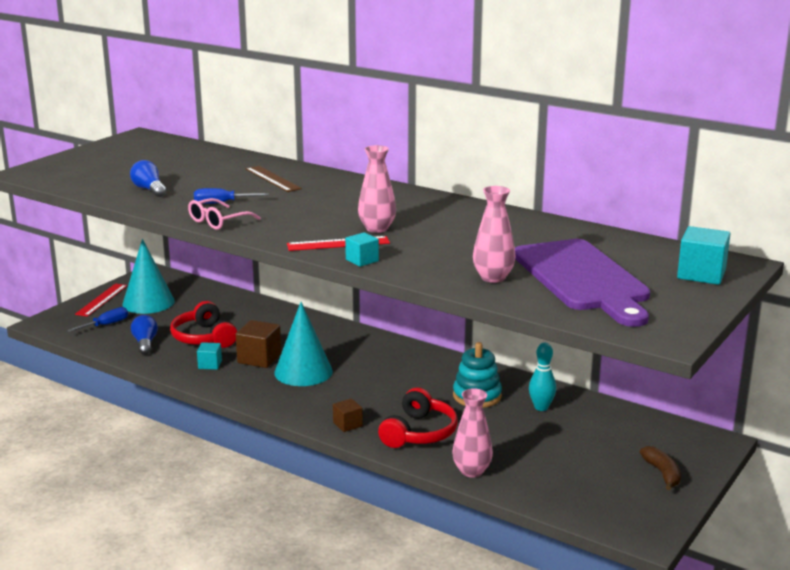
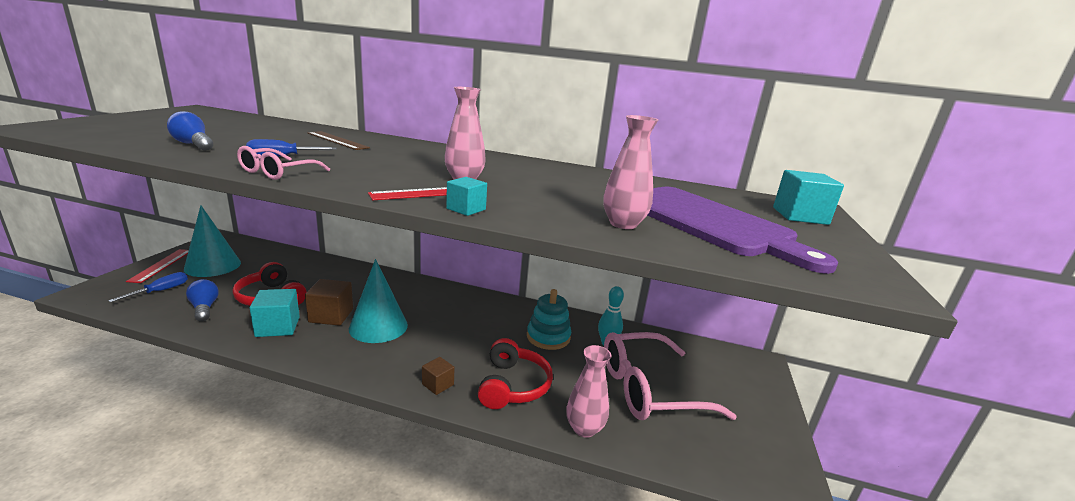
camera: 20 degrees left, 0 degrees up
(210, 364) = (278, 327): turquoise cube -> turquoise cube, size x1.69
(559, 450) = (649, 389): none -> pink glasses
(662, 473) = (748, 403): brown banana -> none

